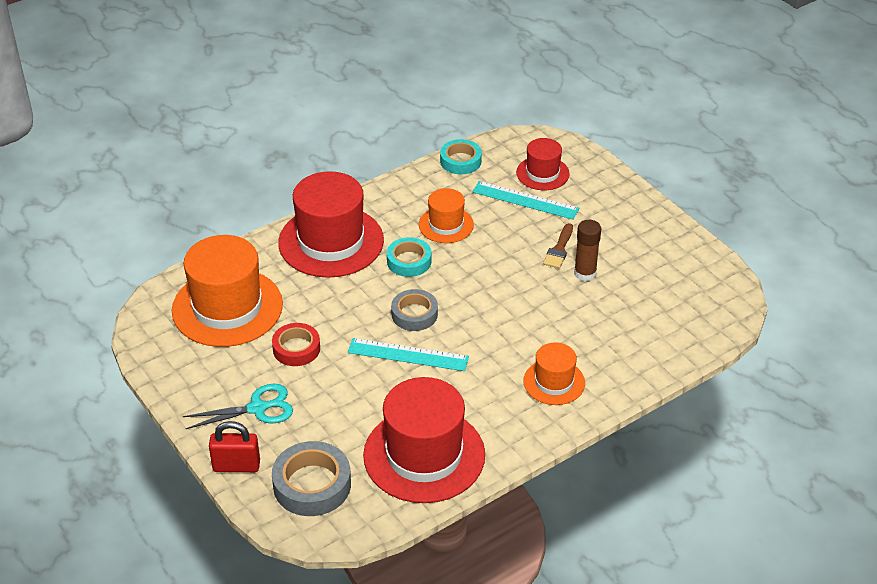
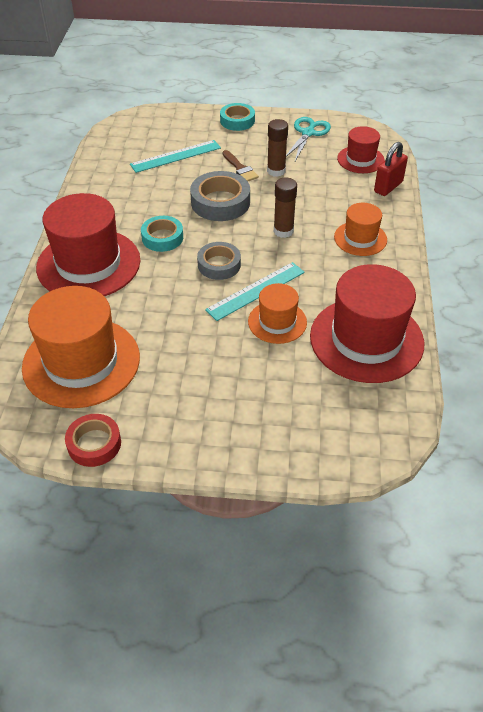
camera: 50 degrees left, 5 degrees up
(236, 466) = (268, 459): red padlock -> red padlock (388, 187)
(258, 408) = (217, 407): turquoise scissors -> turquoise scissors (308, 133)
(296, 349) = (178, 347): red tape -> red tape (94, 444)
(312, 485) = (336, 421): grey tape -> grey tape (220, 202)
(446, 225) = (150, 201): orange hat -> orange hat (277, 322)
(460, 161) = (98, 160): turquoise tape -> turquoise tape (237, 121)
(504, 327) = (283, 231): none -> brown glue stick
(542, 173) = (161, 136): red hat -> red hat (360, 159)

